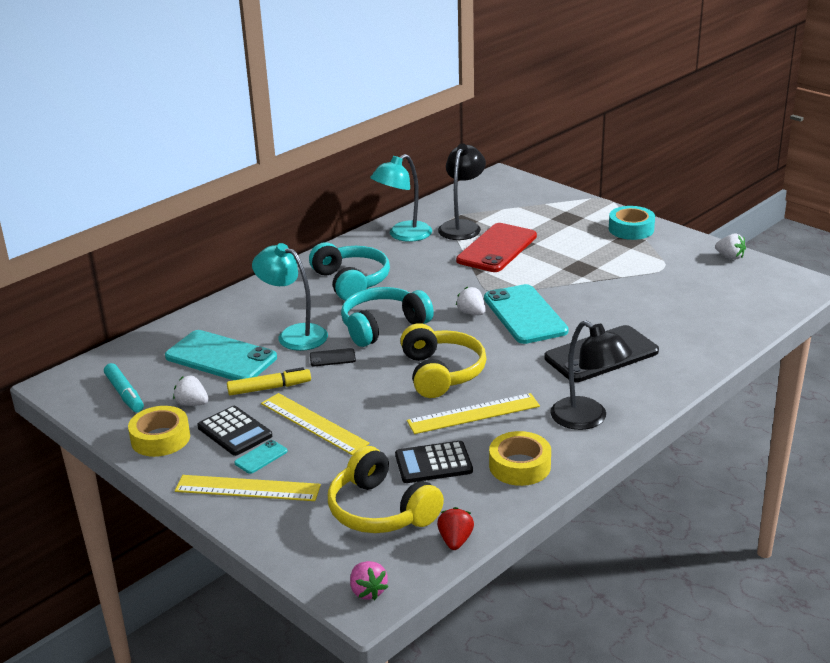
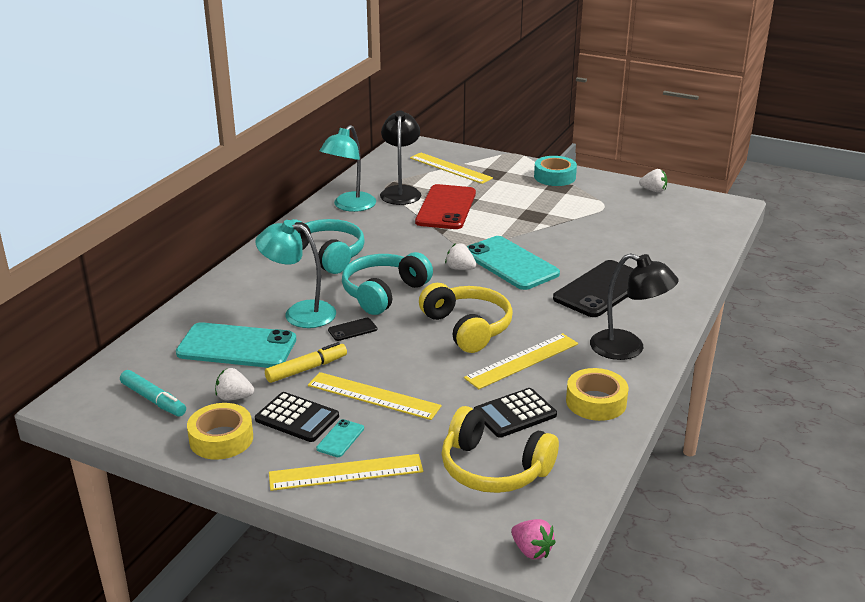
camera: 20 degrees left, 0 degrees up
(455, 541) = (583, 483): red strawberry -> none
(527, 207) = (450, 168): none -> yellow ruler

